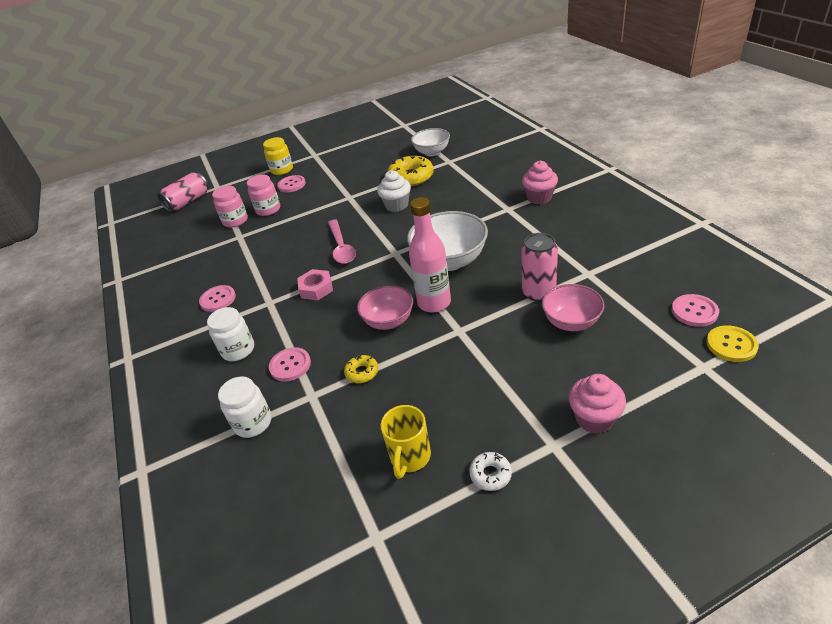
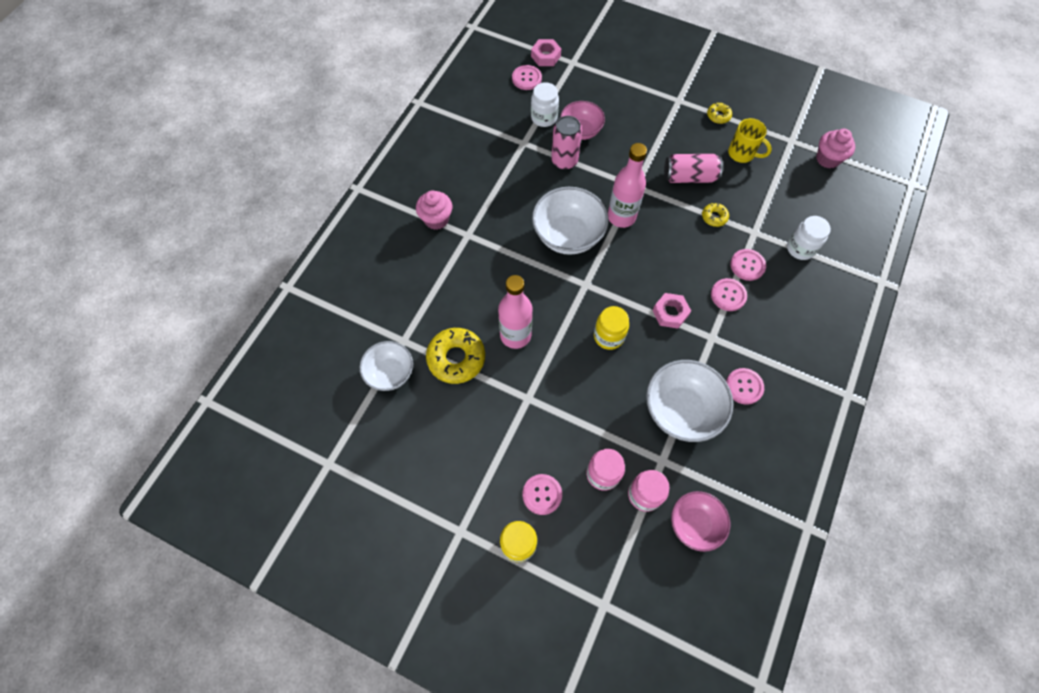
camera: 135 degrees left, 25 degrees up
(188, 201) = (654, 612): pink can -> pink can (689, 177)
(238, 350) = (768, 314): white jar -> white jar (544, 117)
(251, 258) = (681, 410): none -> white bowl
(284, 333) = (728, 295): none -> pink button
(341, 247) = (608, 336): pink spoon -> yellow jar
(389, 321) = (660, 233): pink bowl -> pink bowl (694, 524)
(397, 205) = (515, 335): white cupcake -> pink bottle
(410, 457) = (742, 154): yellow mug -> yellow mug turned 60 degrees clockwise
(490, 474) = (718, 116): white donut -> yellow donut
(594, 418) = (647, 91): pink cupcake -> pink cupcake (827, 159)
(731, 345) = (545, 56): yellow button -> pink nut

